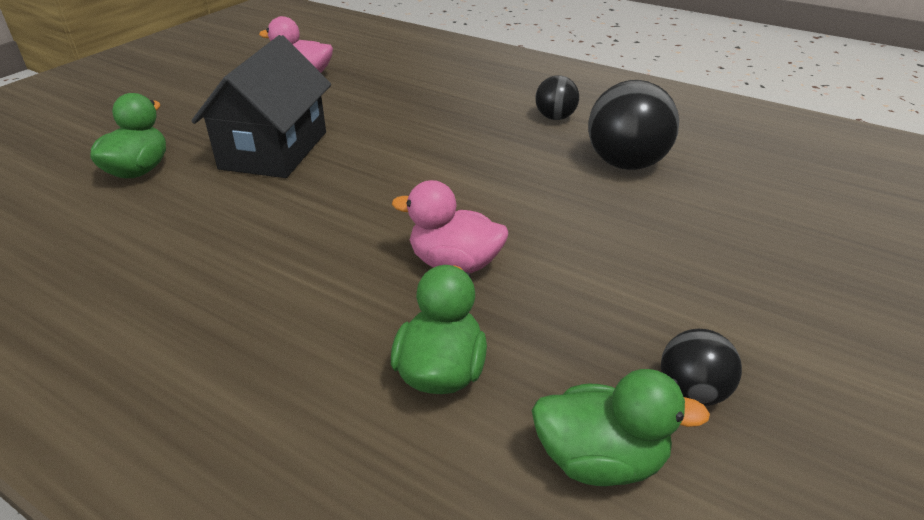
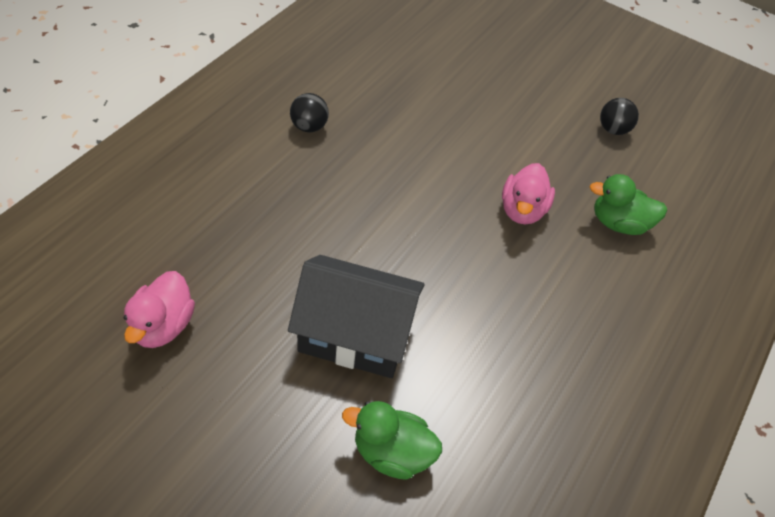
camera: 95 degrees left, 15 degrees up
(600, 460) = (660, 170): green duck -> none
(626, 164) = (392, 102): black ball -> none

